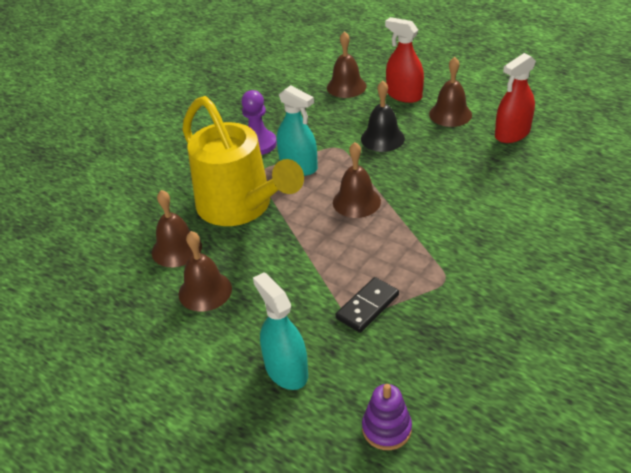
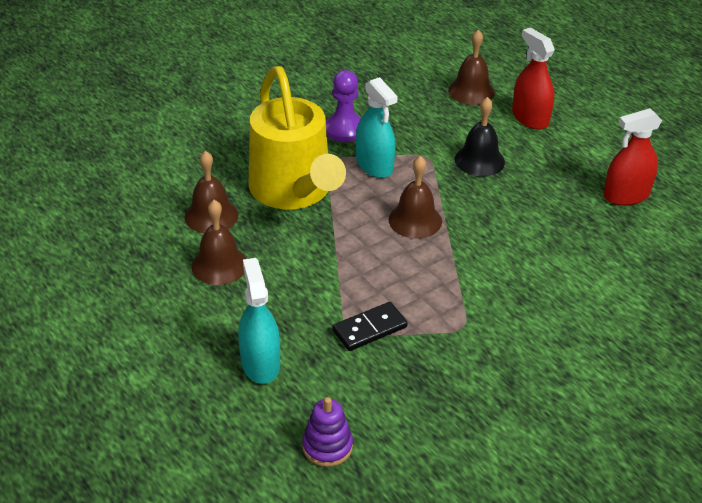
camera: 15 degrees right, 0 degrees up
(450, 114) = (569, 154): brown bell -> none

